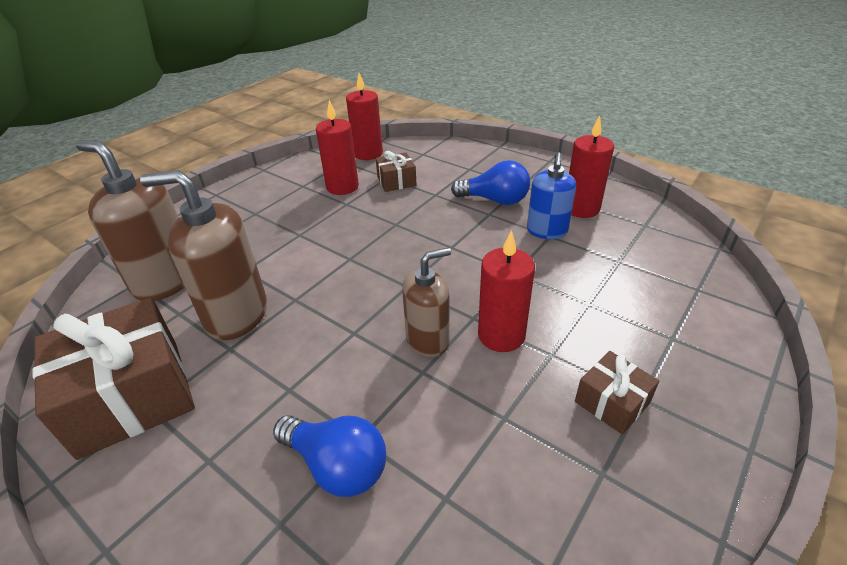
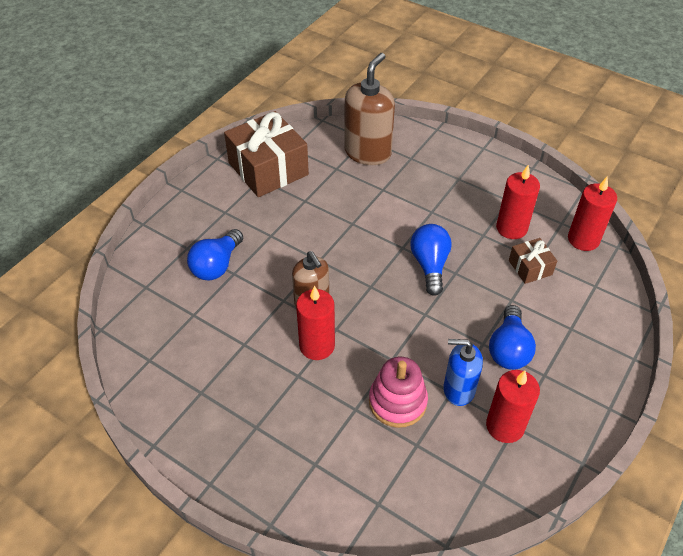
camera: 85 degrees right, 10 degrees up
(236, 315) = (334, 196): brown soap dispenser -> none
(382, 240) = (430, 265): none -> blue light bulb
(571, 271) = (397, 402): none -> pink stacking toy
(612, 402) = (253, 407): brown gift -> none

